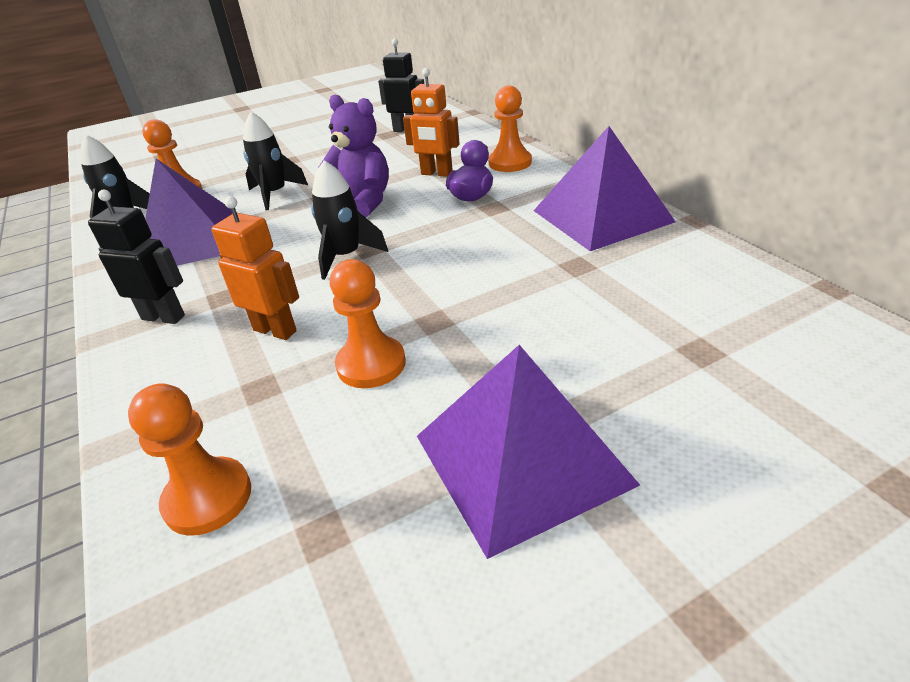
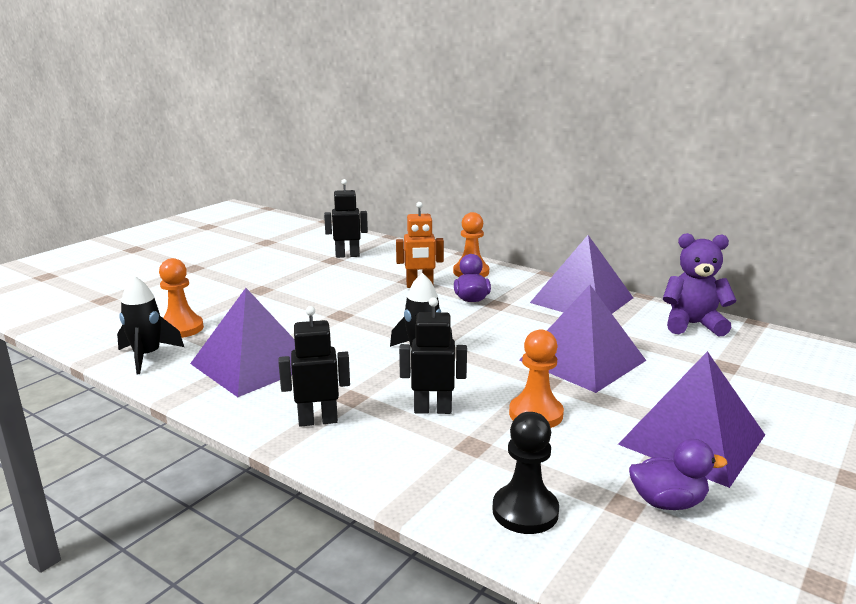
camera: 30 degrees left, 15 degrees down
(208, 498) = (525, 511): orange pawn -> black pawn
(275, 194) = (288, 318): black rocket -> none
(275, 330) = (433, 409): orange robot -> black robot
(362, 203) = (383, 314): purple teddy bear -> purple teddy bear (692, 325)
(378, 550) = (667, 502): none -> purple duck
(509, 301) = (582, 360): none -> purple pyramid

